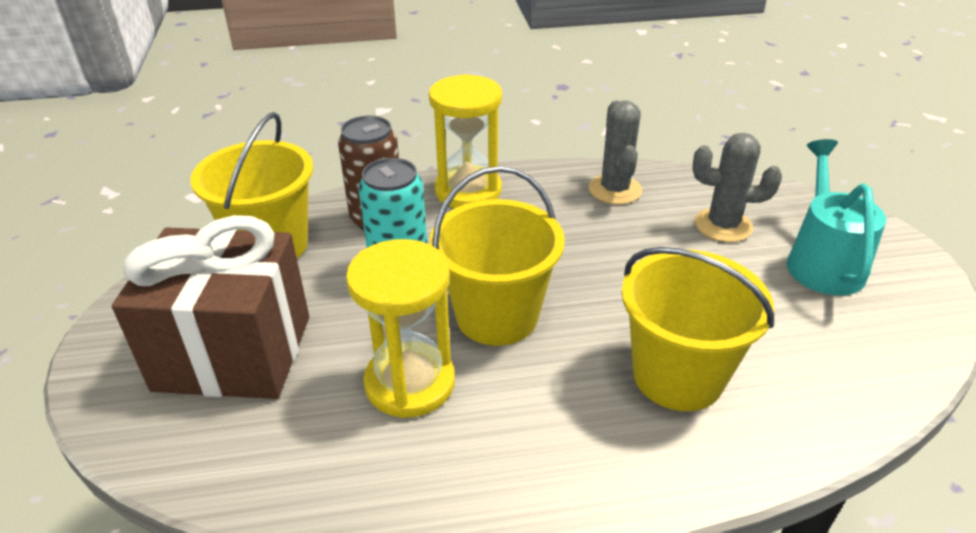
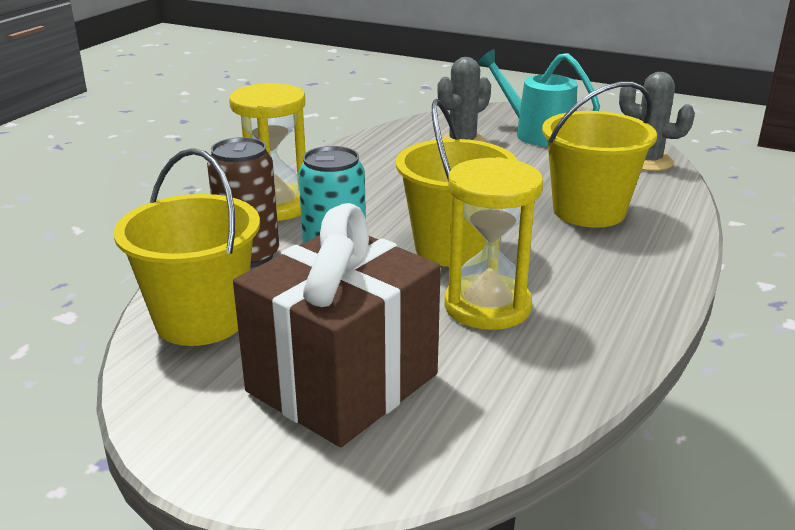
camera: 55 degrees left, 10 degrees down
(615, 190) = (368, 157): grey cactus -> grey cactus (647, 161)

